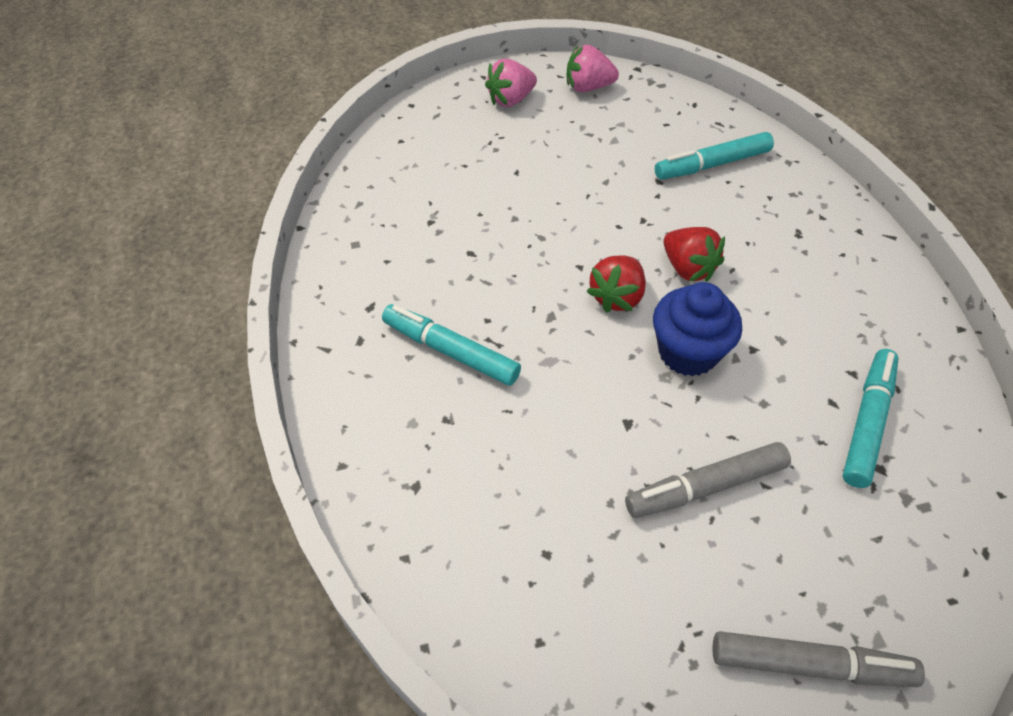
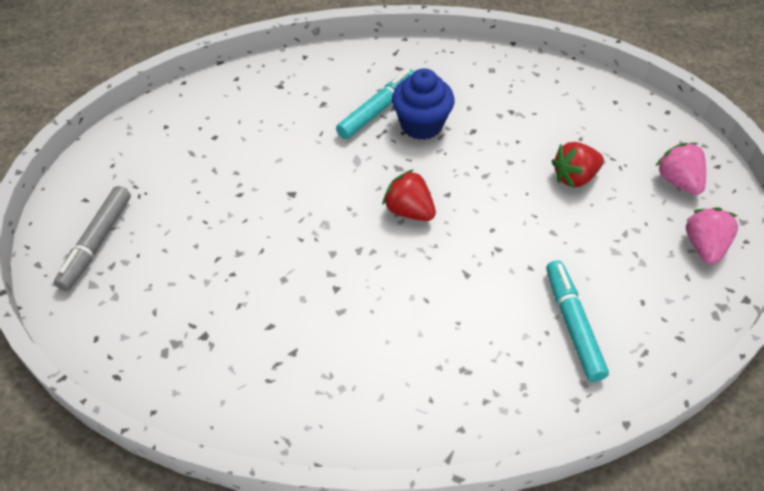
camera: 100 degrees right, 0 degrees up
(687, 352) = (343, 243): blue cupcake -> blue cupcake (421, 124)
(688, 268) = (432, 266): red strawberry -> red strawberry (574, 177)
(705, 487) = (228, 224): grey marker -> none
(867, 422) = (244, 342): turquoise marker -> none

